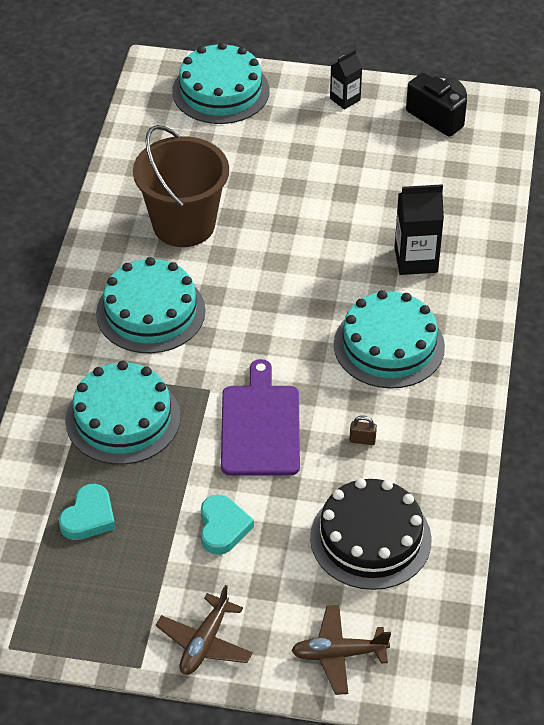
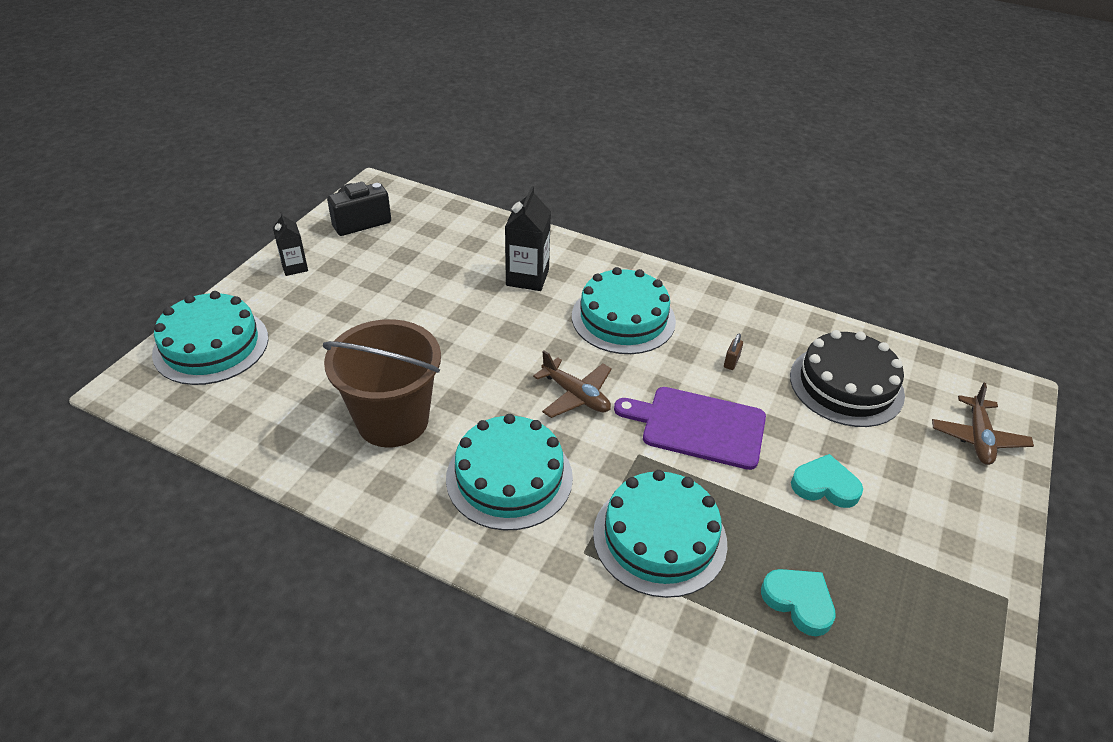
camera: 75 degrees left, 5 degrees down
(204, 643) = (972, 534): brown plane -> brown plane (576, 395)

